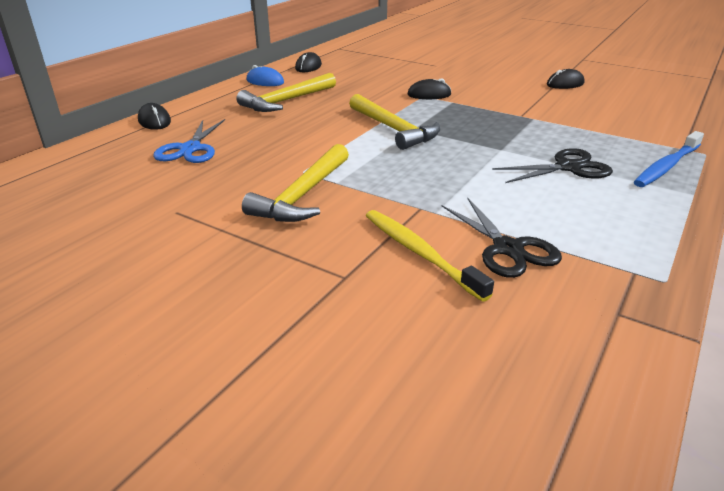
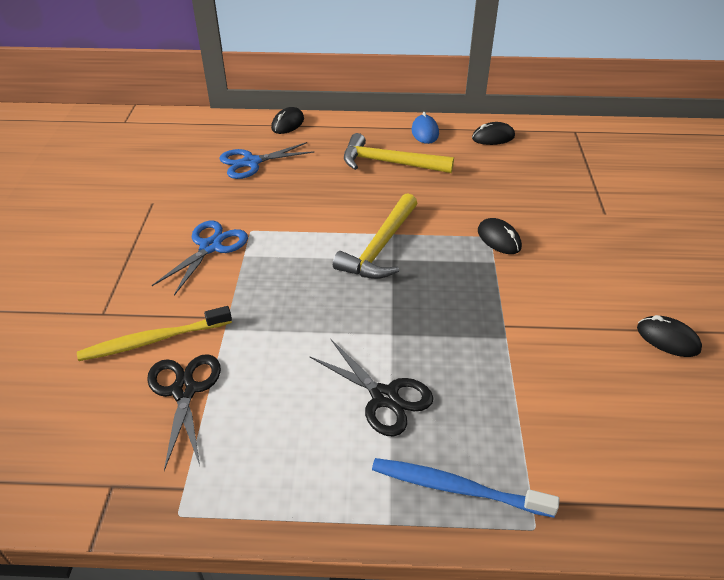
camera: 60 degrees right, 10 degrees up
(302, 195) = (210, 247): yellow hammer -> blue scissors
(419, 253) = (153, 340): yellow toothbrush -> yellow toothbrush turned 135 degrees counterclockwise
(507, 248) = (184, 391): black scissors -> black scissors turned 135 degrees clockwise

